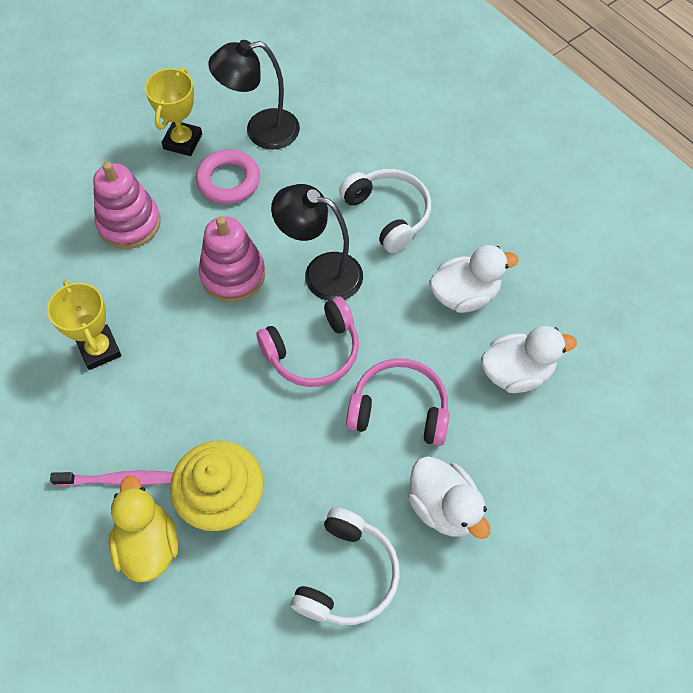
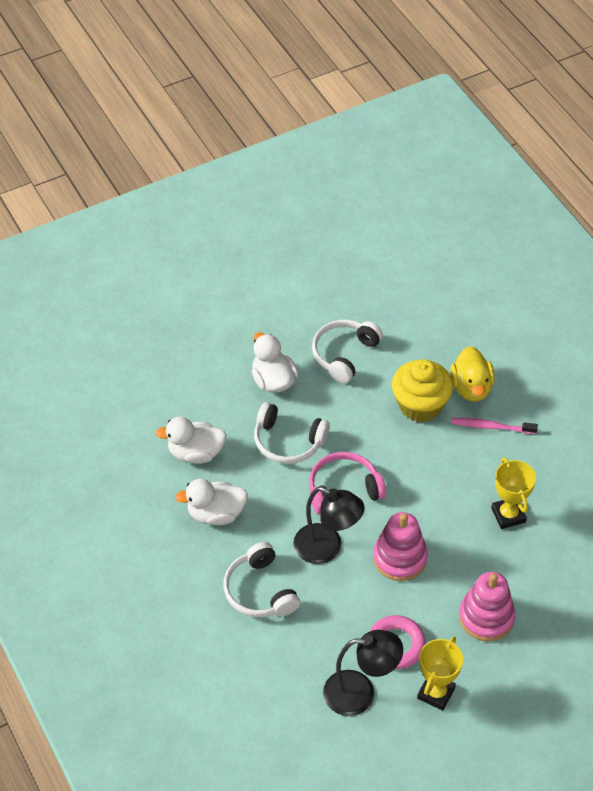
camera: 170 degrees left, 10 degrees down
(399, 409) = (288, 441): pink headphones -> white headphones

